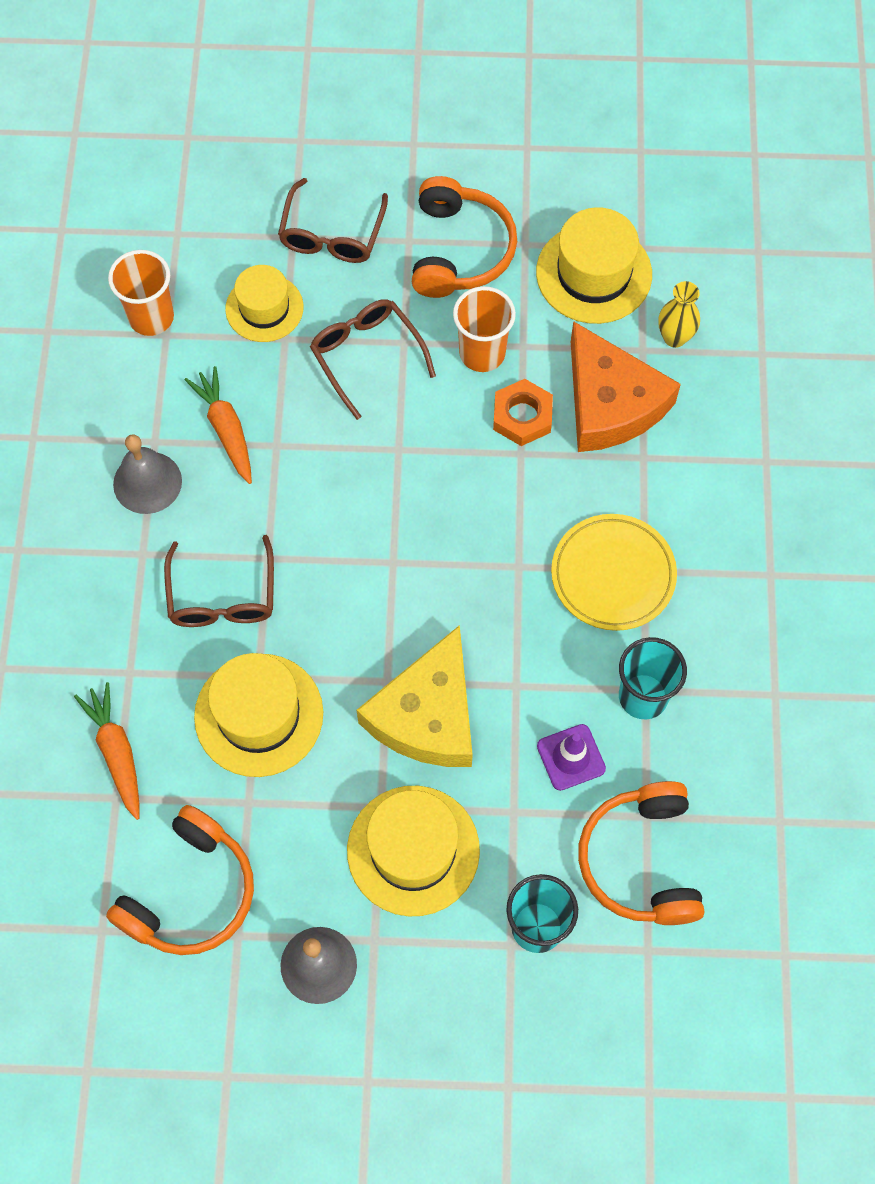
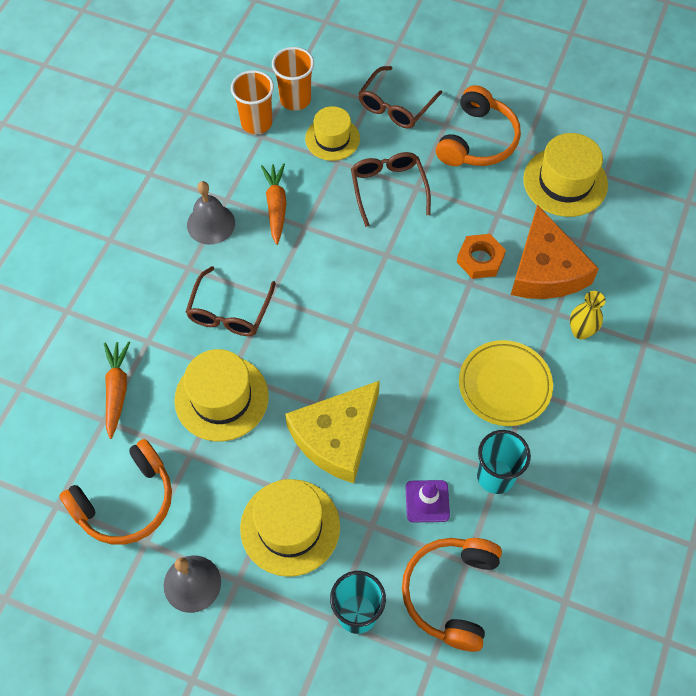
camera: 20 degrees right, 5 degrees down
(482, 353) = (468, 210): orange cup -> orange cup (295, 99)
(674, 337) = (607, 240): yellow vase -> yellow vase (580, 331)

